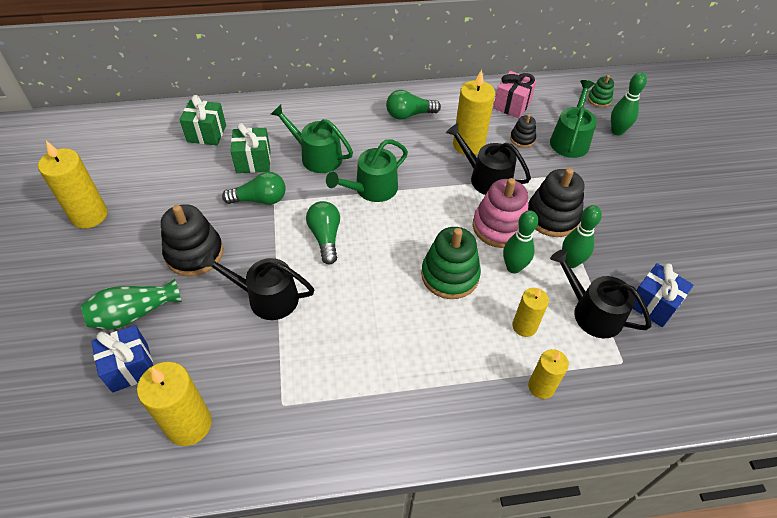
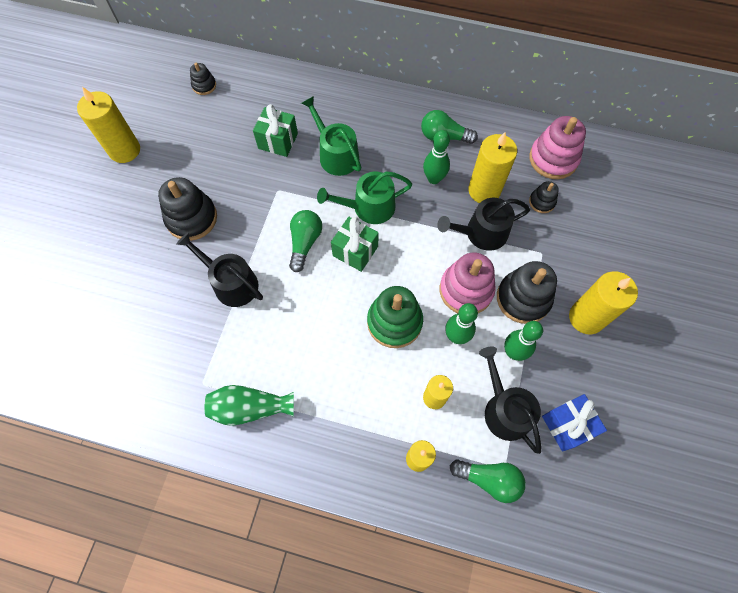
camera: 25 degrees right, 15 degrees up
(130, 367) = (104, 304): blue gift -> none
(134, 313) = (124, 257): green vase -> green vase (250, 408)
(153, 137) = (204, 85): none -> black stacking toy
(189, 424) = (128, 370): yellow candle -> yellow candle (586, 318)
(206, 133) = (250, 97): green gift -> green gift (355, 251)
(260, 199) = (266, 184): green light bulb -> green light bulb (489, 479)
(486, 178) = (481, 233): black watering can -> black watering can turned 75 degrees counterclockwise
(512, 105) = (553, 159): pink gift -> pink stacking toy
(570, 140) = (591, 219): green watering can -> none
(599, 100) = (651, 182): green stacking toy -> none
(617, 131) = (647, 226): green bowling pin -> green bowling pin (434, 179)

